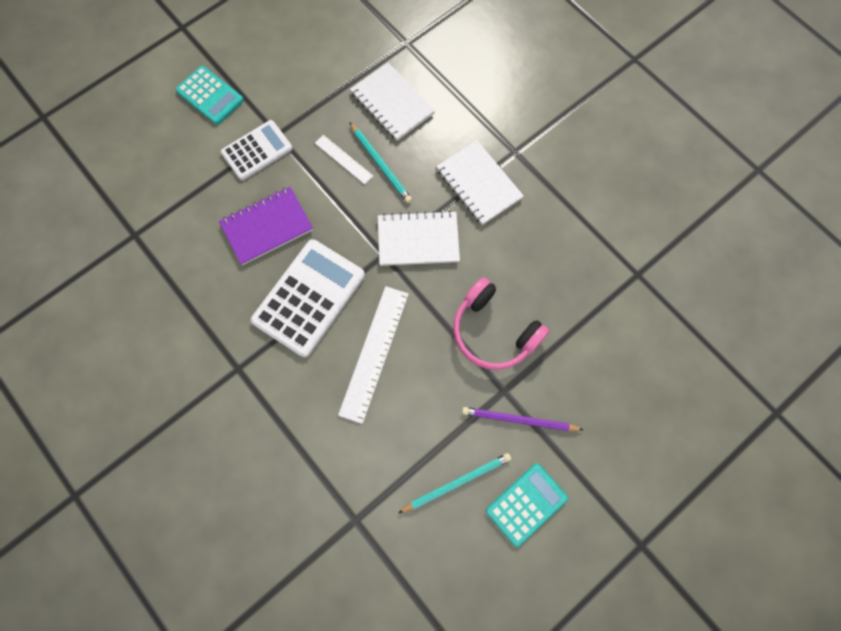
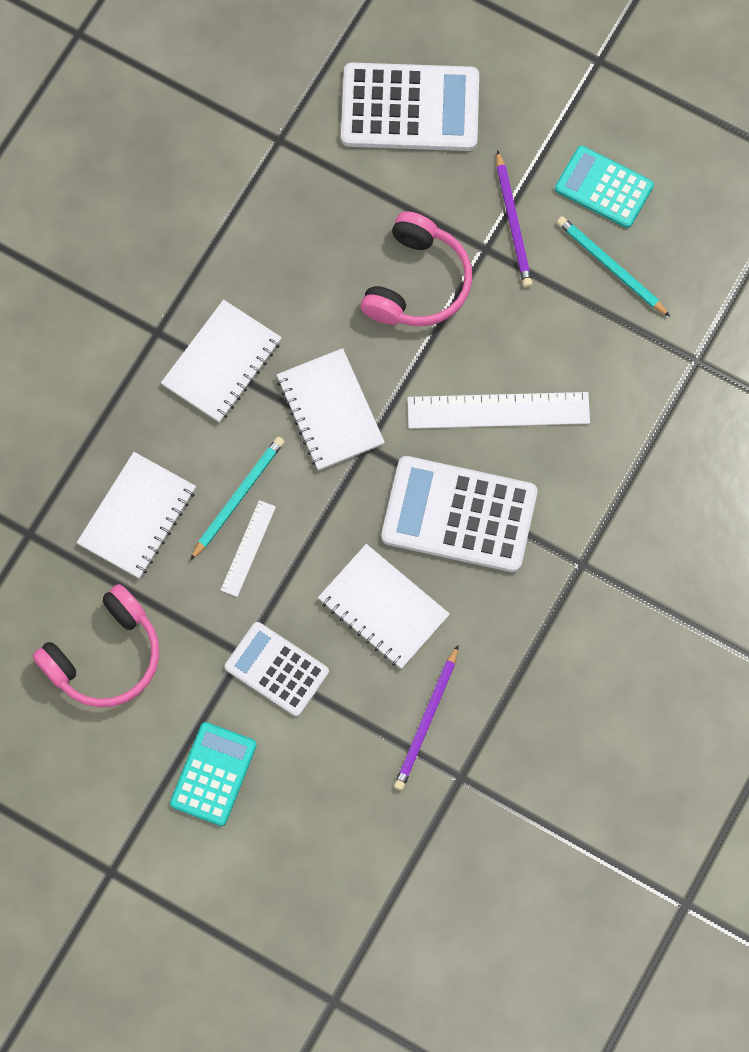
camera: 110 degrees left, 0 degrees up
(180, 227) = (426, 721): none -> purple pencil
(267, 227) = (383, 608): purple notebook -> white notebook
(310, 60) = (105, 656): none -> pink headphones
(638, 376) = (410, 108): none -> white calculator

